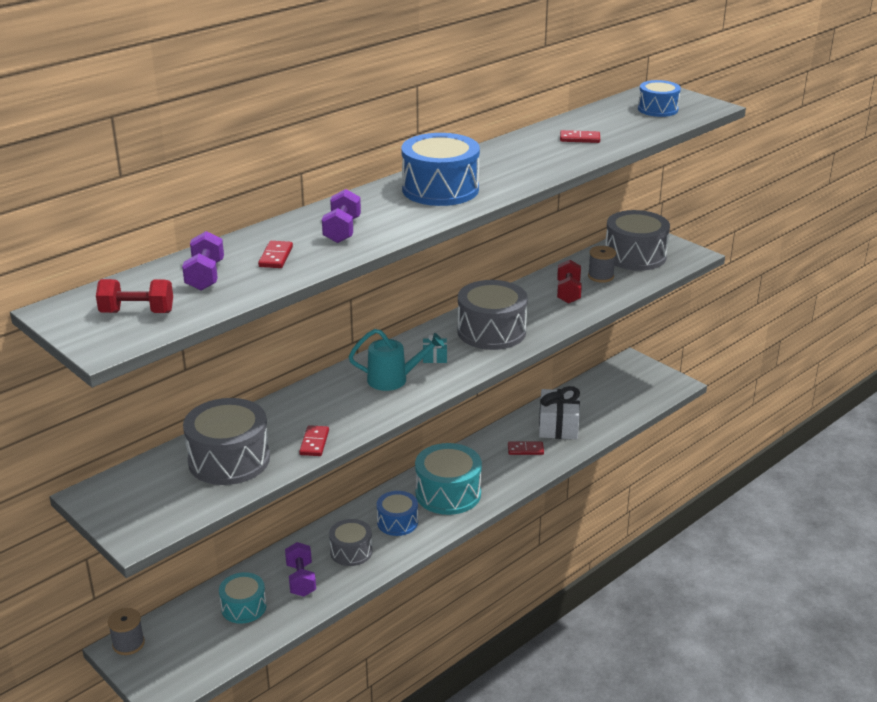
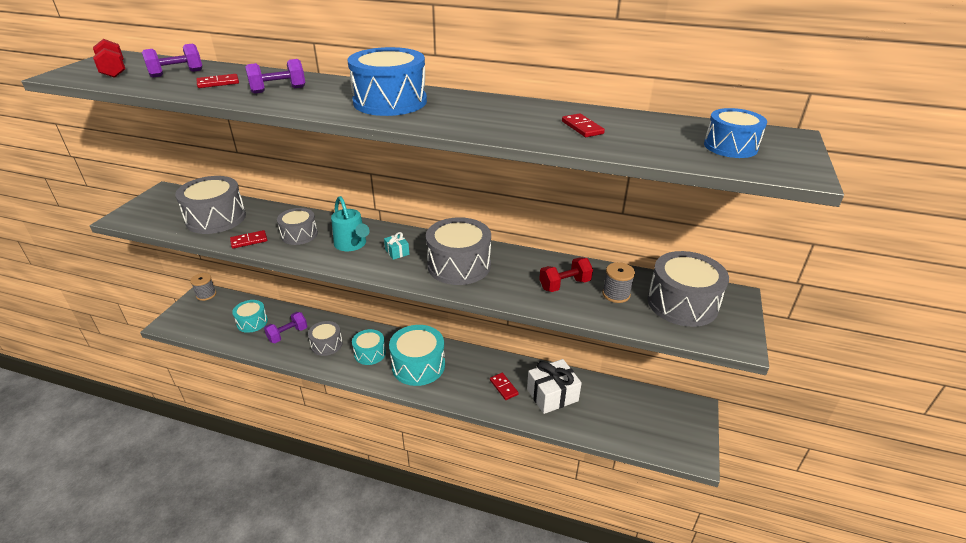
camera: 60 degrees right, 5 degrees up
(336, 407) = (299, 235): none -> grey drum
(397, 522) = (370, 353): blue drum -> turquoise drum

